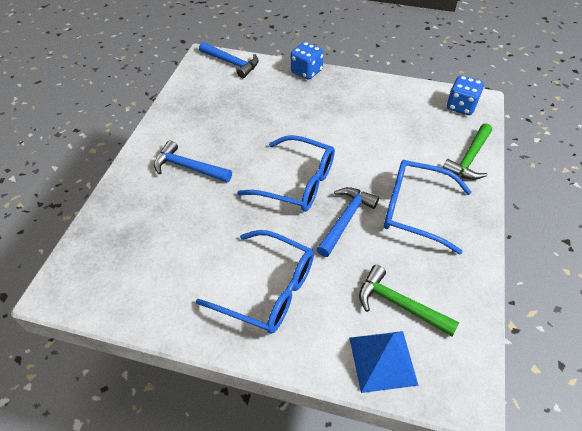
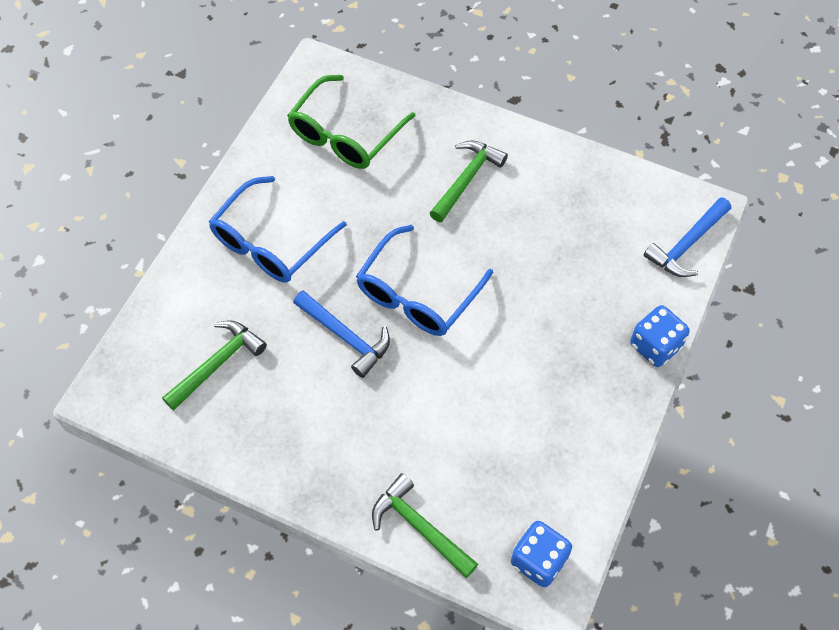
camera: 100 degrees right, 10 degrees up
(143, 254) = (345, 134): none -> green glasses
(188, 167) = (467, 179): blue hammer -> green hammer
(382, 360) = (162, 330): blue pyramid -> none
(415, 210) = (342, 421): blue glasses -> none

